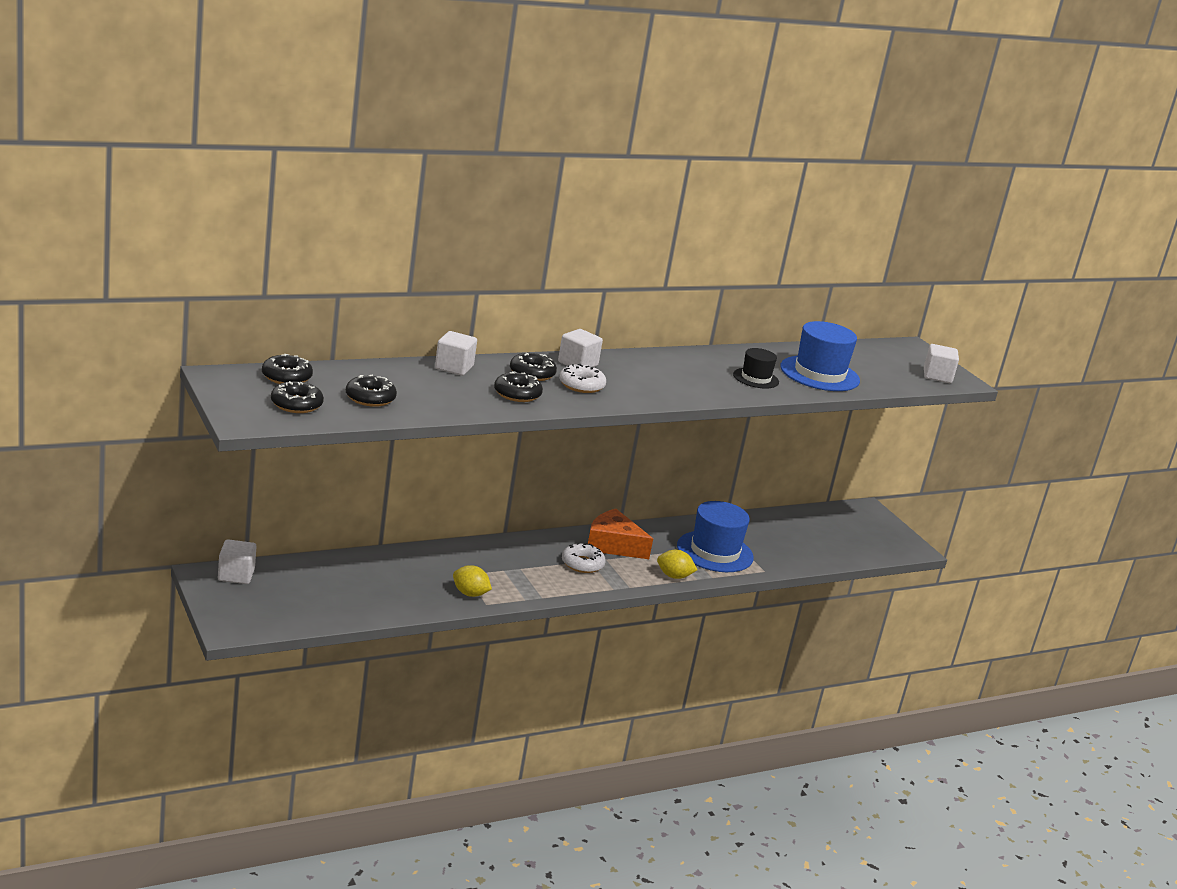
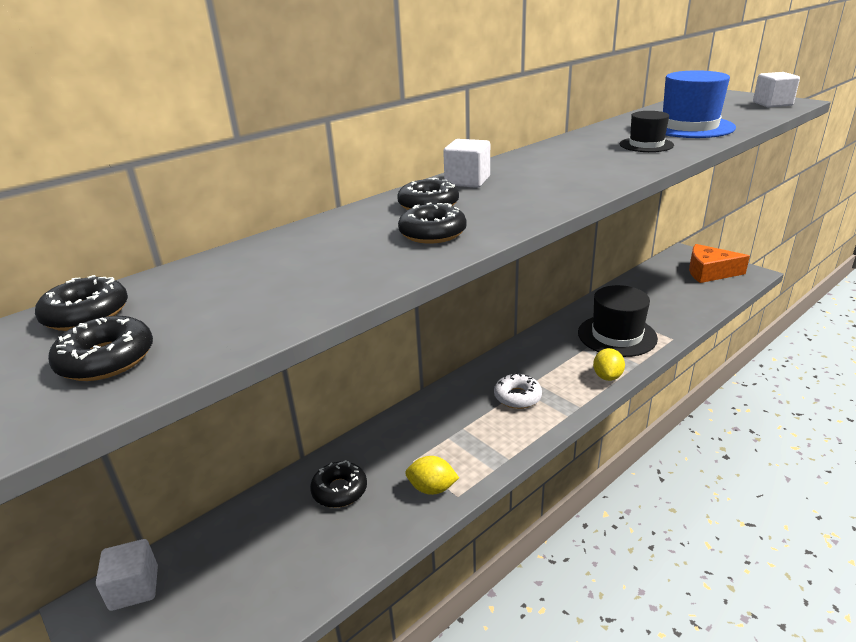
camera: 10 degrees left, 5 degrees up
(370, 398) = (233, 305): black donut -> black donut (339, 490)
(454, 367) = (331, 226): white cube -> none
(581, 385) = (495, 200): white donut -> none
(613, 545) = (528, 363): orange cheese -> orange cheese (709, 272)
(674, 576) = (607, 376): yellow lemon -> yellow lemon turned 75 degrees counterclockwise
(715, 552) = (617, 335): blue hat -> black hat

